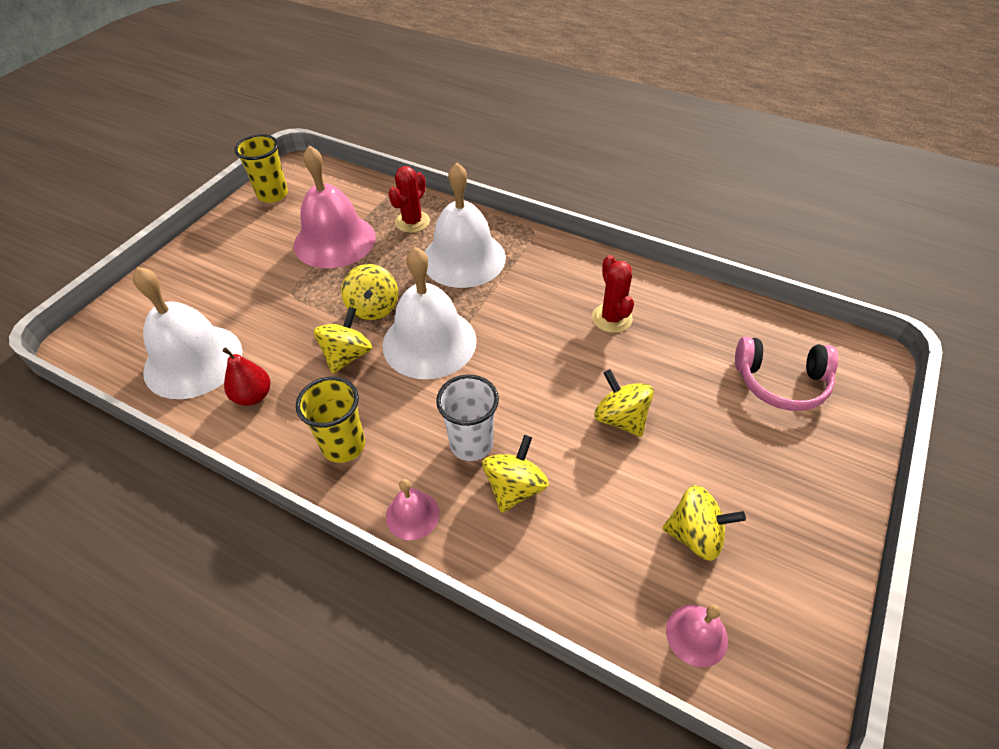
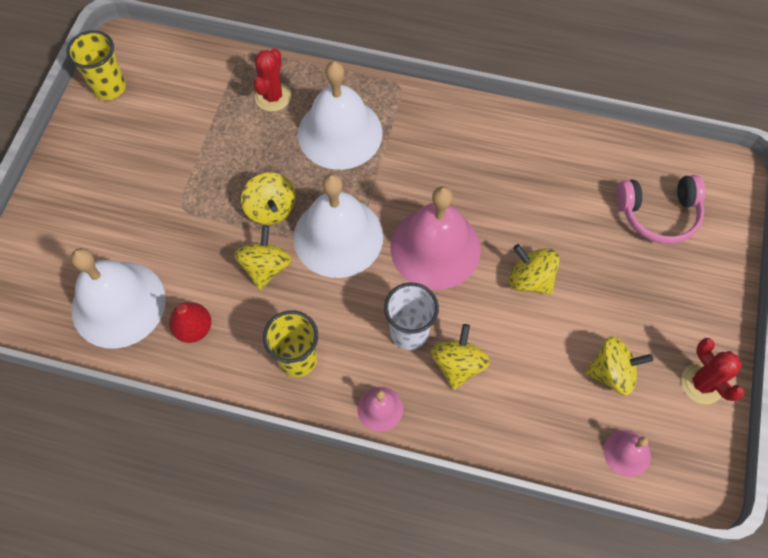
camera: 15 degrees left, 15 degrees up
(334, 240) = (201, 136): pink bell -> pink bell (435, 248)
(612, 318) = (499, 175): red cactus -> red cactus (702, 383)

